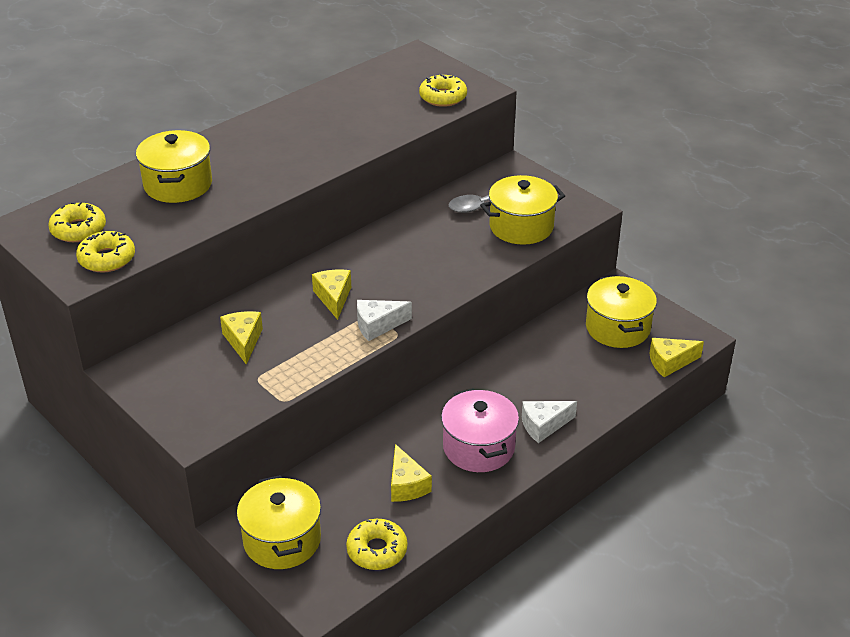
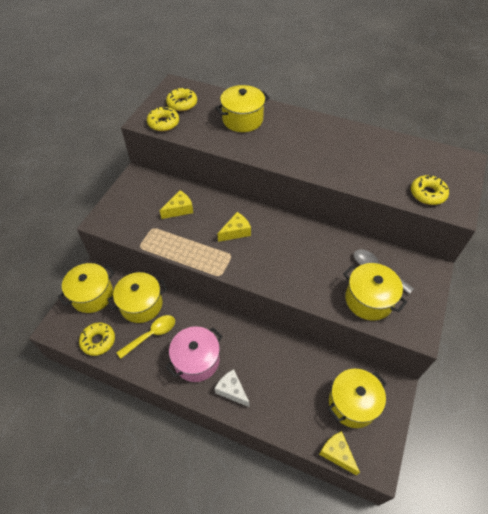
camera: 65 degrees right, 15 degrees up
(343, 483) = (141, 304): none -> yellow pot
(378, 325) = (222, 262): white cheese -> none
(406, 485) = (151, 335): yellow cheese -> yellow spoon

